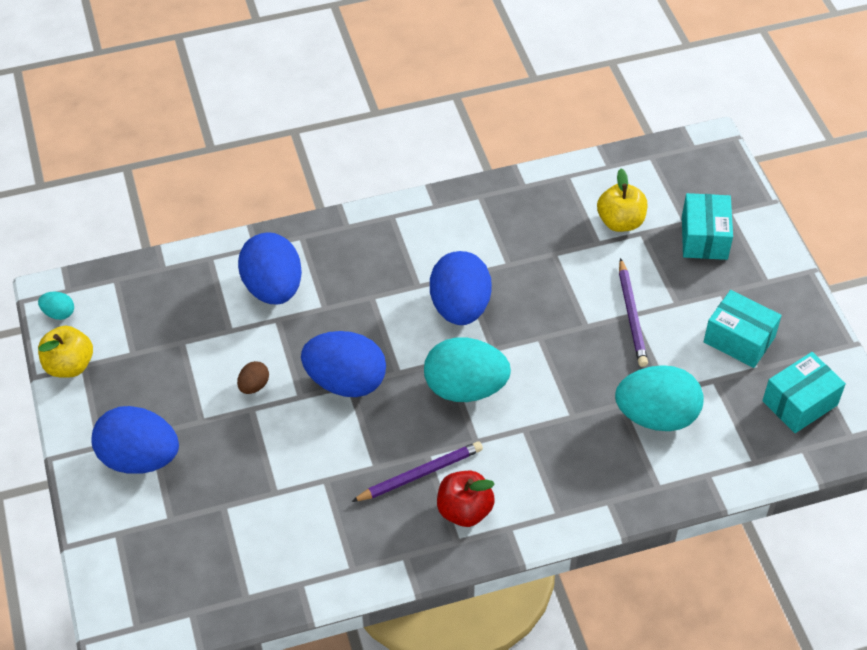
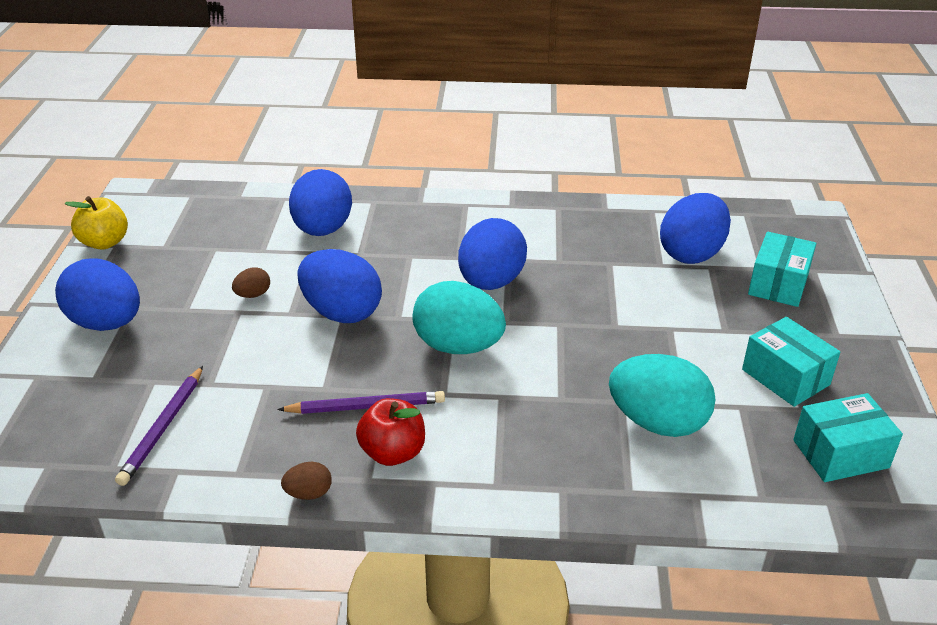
camera: 20 degrees right, 15 degrees down
(59, 313) = (127, 206): turquoise egg -> none
(418, 568) = (309, 493): none -> brown egg
(620, 222) = (691, 254): yellow apple -> blue egg
(631, 315) = (669, 328): purple pencil -> purple pencil (163, 427)

